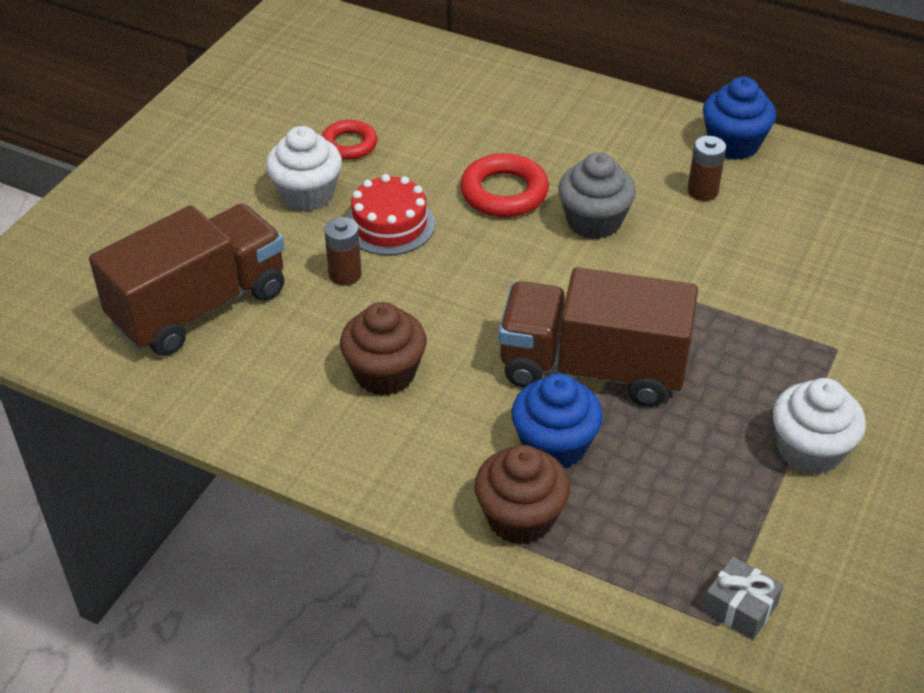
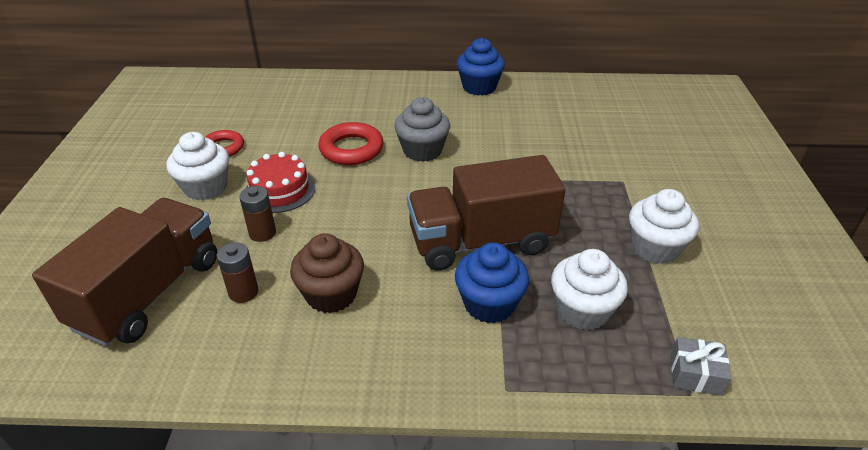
camera: 25 degrees left, 5 degrees down
(520, 518) = (499, 368): brown cupcake -> none
(659, 491) = (582, 310): none -> white cupcake
(702, 191) = (479, 116): brown battery -> brown battery (243, 292)

